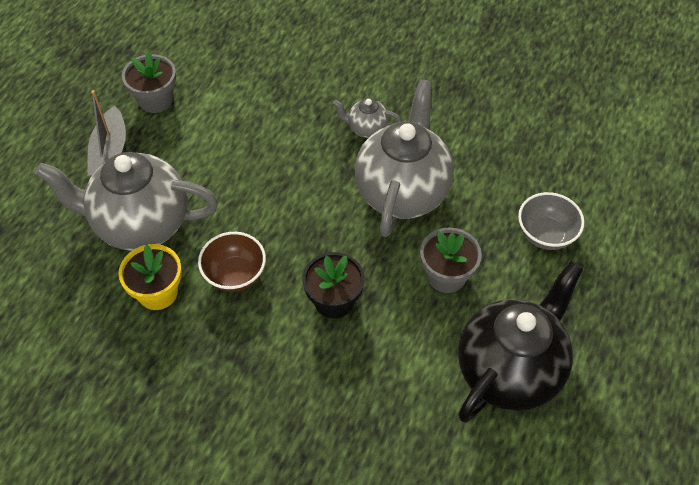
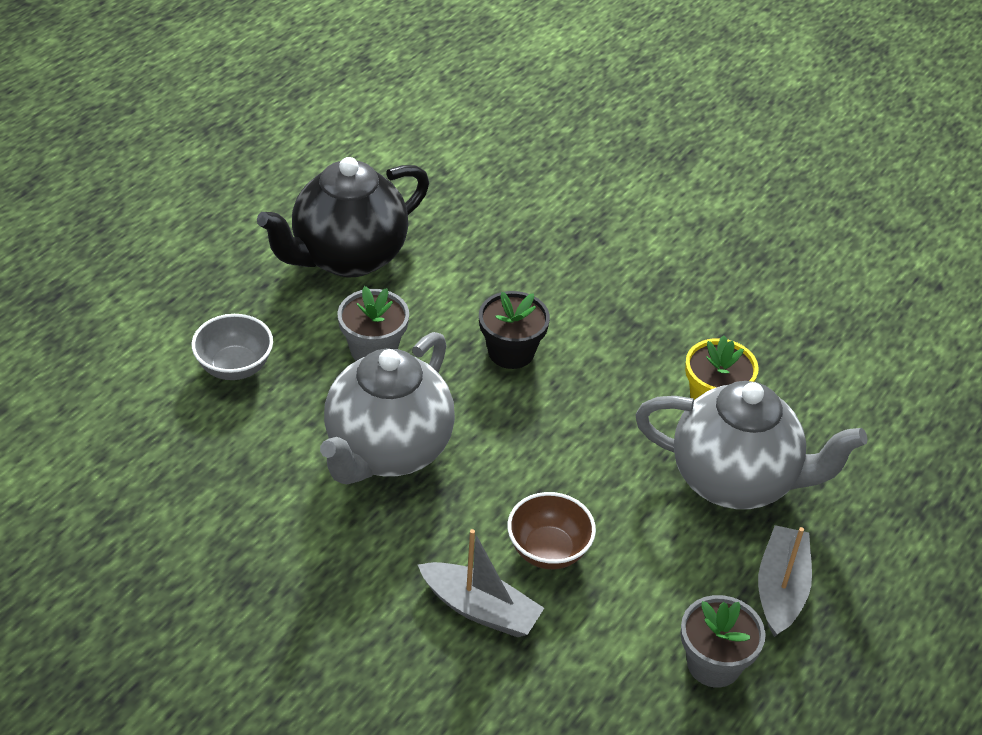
camera: 170 degrees left, 10 degrees down
(235, 275) = (621, 400): brown bowl -> brown bowl (548, 550)
(306, 102) = (480, 609): none -> grey boat
(366, 129) = (404, 547): grey teapot -> none

